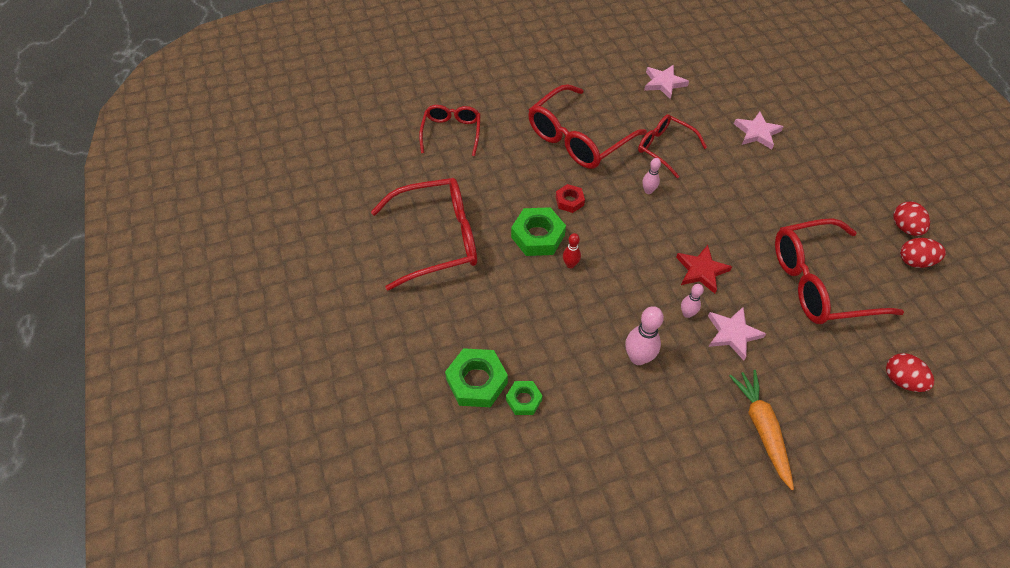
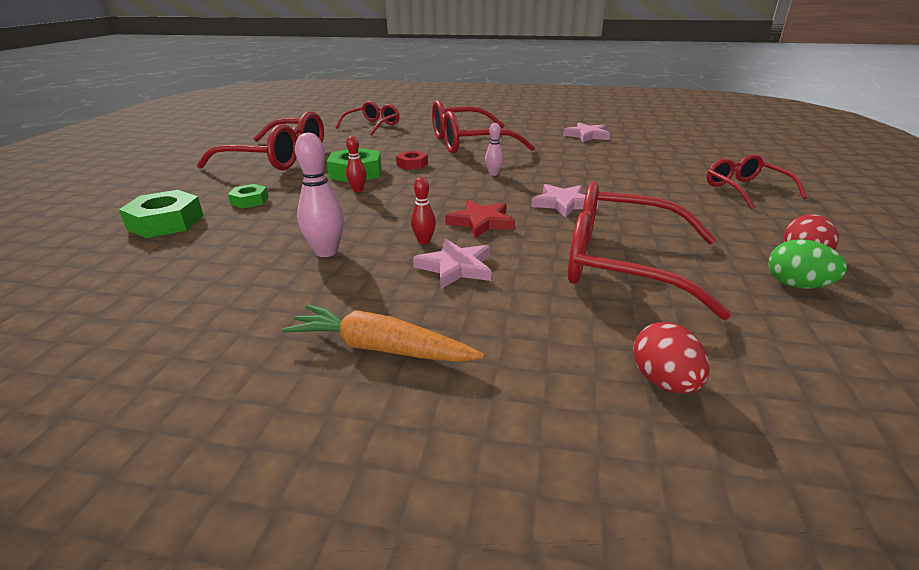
camera: 30 degrees right, 25 degrees down
(524, 400) = (179, 243): green nut -> green nut (249, 201)
(665, 148) = (543, 160): red glasses -> red glasses (746, 190)
(687, 313) = (424, 241): pink bowling pin -> red bowling pin
(757, 133) = (656, 169): pink star -> pink star (563, 204)
(761, 428) = (380, 348): orange carrot -> orange carrot turned 90 degrees counterclockwise
(914, 261) = (796, 285): red egg -> green egg

